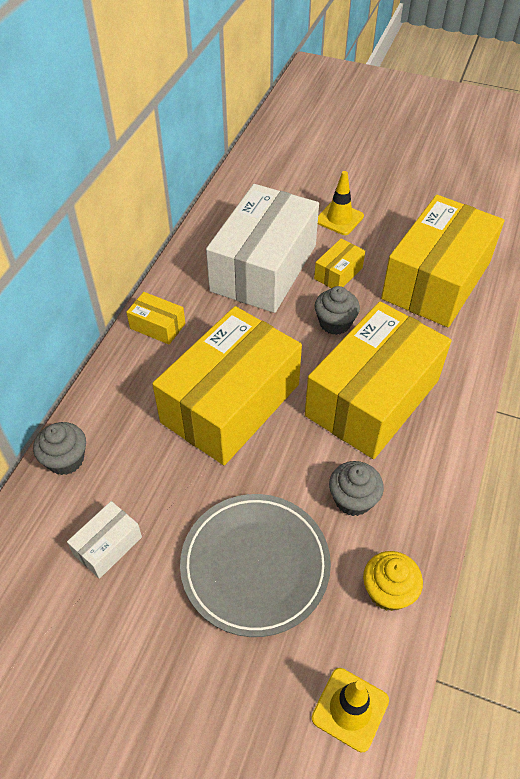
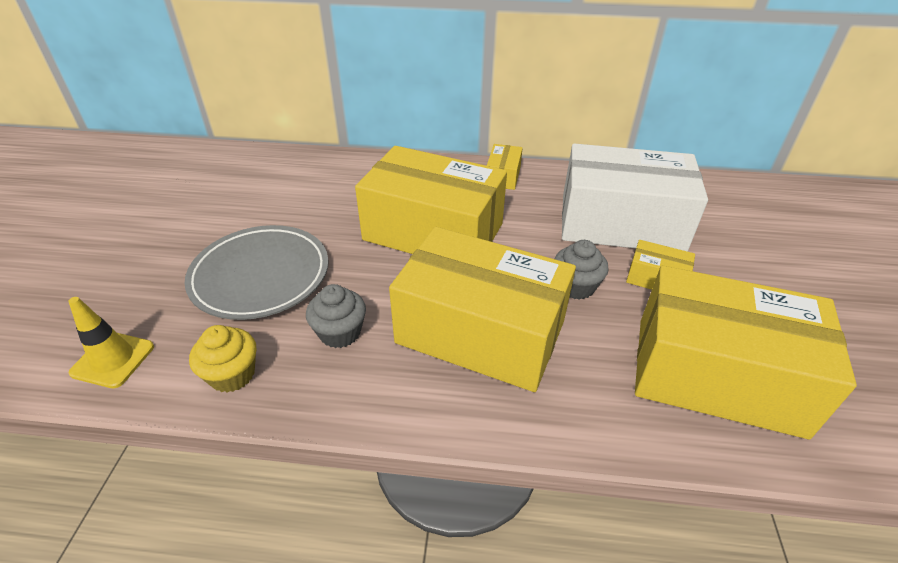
camera: 75 degrees right, 10 degrees down
(66, 459) = (350, 163): grey cupcake -> none
(108, 546) = (276, 197): white box -> none
(339, 218) = (750, 267): yellow traffic cone -> none

